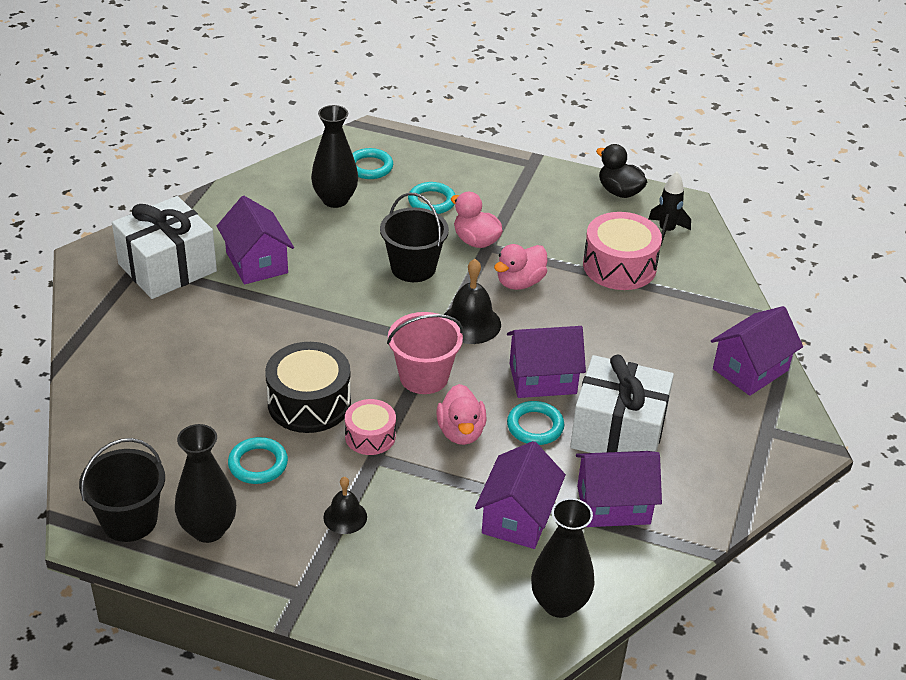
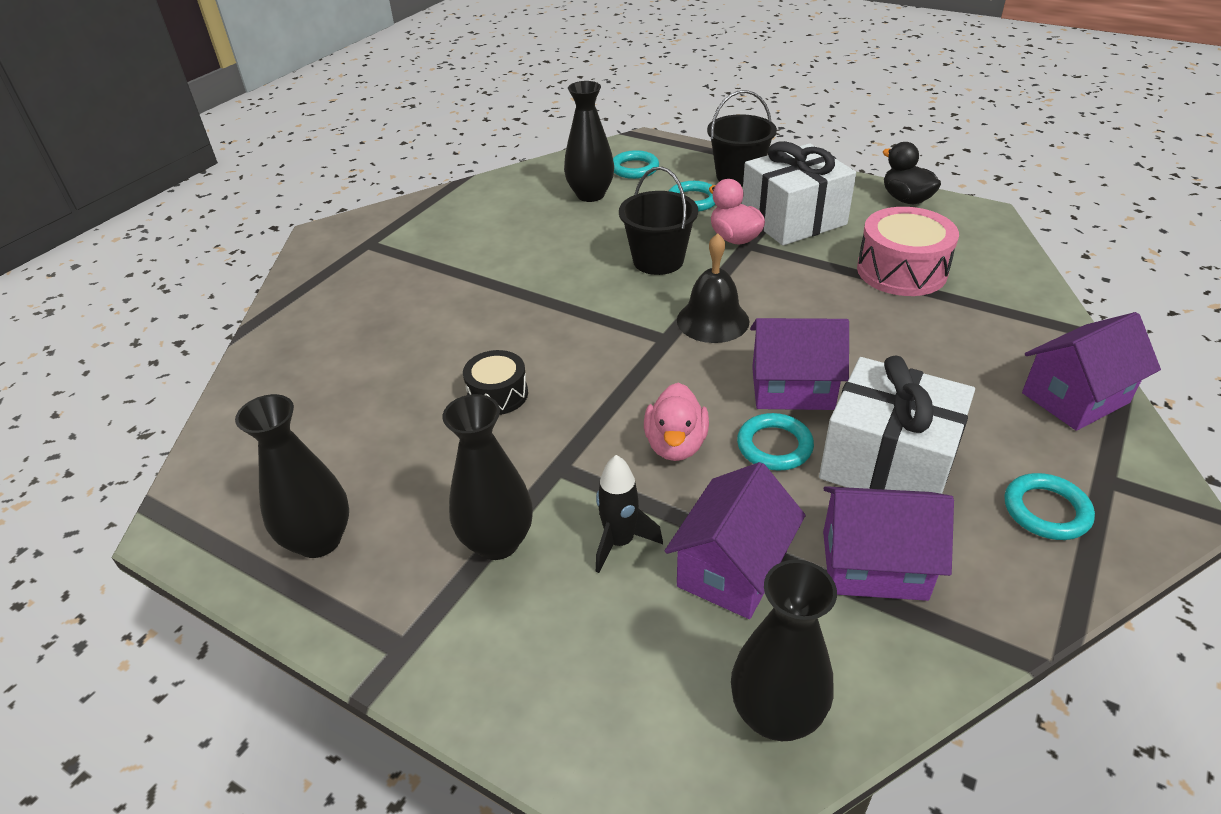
camera: 15 degrees right, 0 degrees up
(129, 520) = (230, 518): black bucket -> black bucket (738, 176)
(167, 267) = (396, 247): white gift -> white gift (793, 219)
(256, 262) = (489, 247): purple house -> none
(258, 464) = (412, 462): turquoise ring -> turquoise ring (1046, 511)
(309, 403) = (498, 394): black drum -> black drum, size x0.60
(345, 517) = (497, 542): black bell -> black vase
(370, 436) = (559, 440): pink drum -> none
(424, 377) = (643, 375): pink bucket -> none
(520, 282) = (779, 281): pink duck -> none
(666, 231) = (961, 238): black rocket -> black rocket (620, 542)

